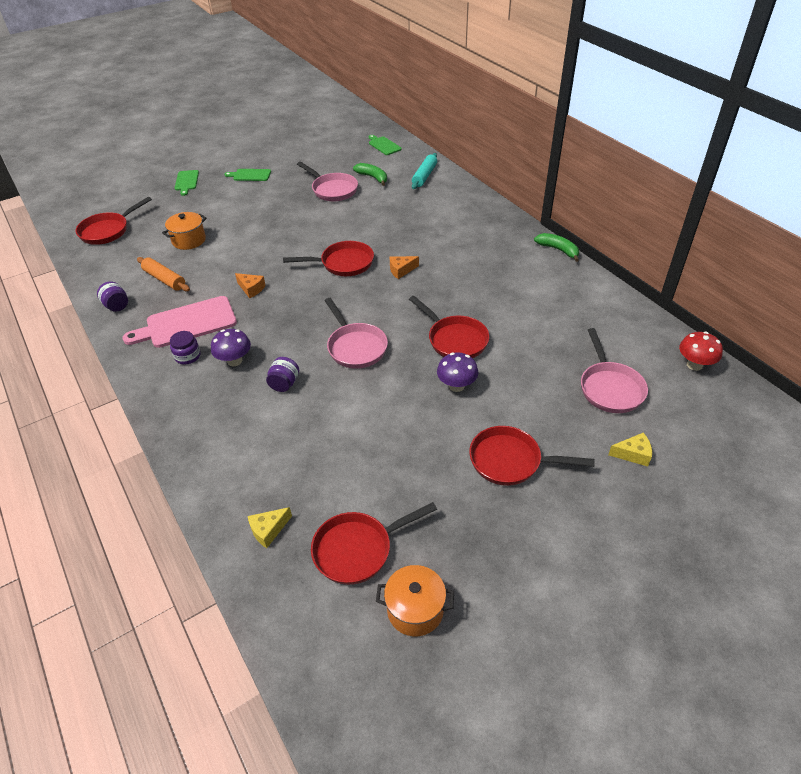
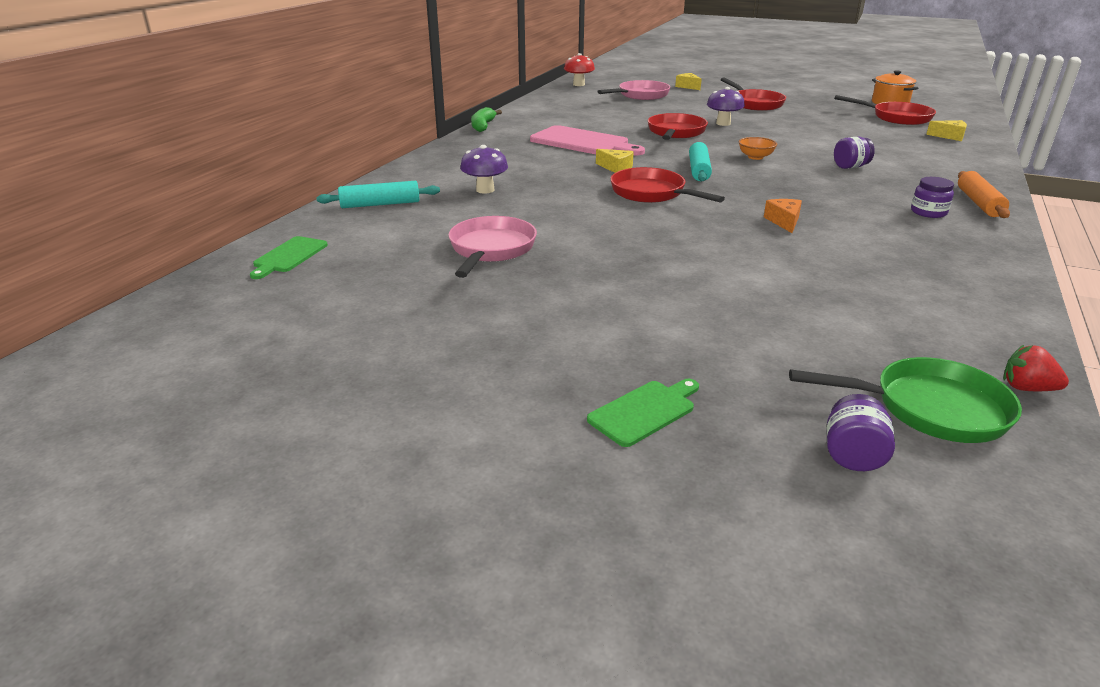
camera: 125 degrees left, 15 degrees down
(80, 258) = (1027, 388): none -> red strawberry
(107, 231) = (930, 409): red pan -> green pan
(117, 306) = (991, 287): purple jar -> purple jar (853, 455)
(164, 279) = (887, 280): orange rolling pin -> orange rolling pin (979, 203)
(187, 323) = (901, 232): pink cutting board -> pink cutting board (583, 142)
(189, 240) = (790, 305): orange pot -> none
(234, 361) = (879, 191): purple mushroom -> purple mushroom (485, 190)
(250, 175) = (527, 341): green cutting board -> none
(355, 347) = (755, 157): pink pan -> orange bowl
(360, 303) = (698, 170): none -> turquoise rolling pin
(373, 177) = (419, 233): green banana -> none
(401, 270) = (616, 168): orange cheese -> yellow cheese

